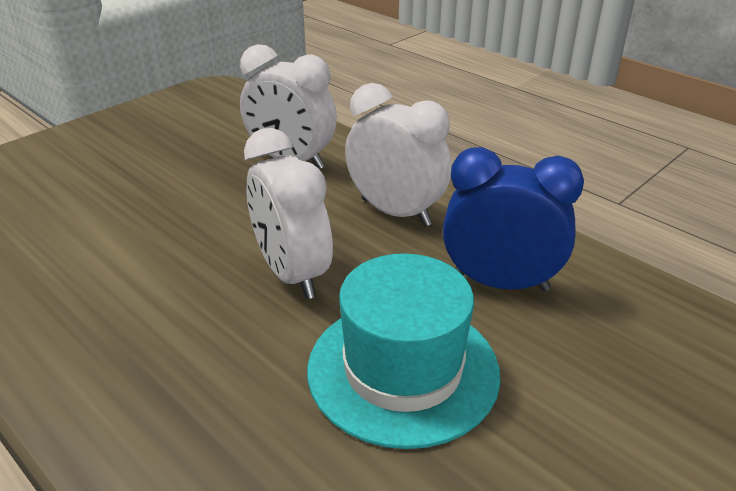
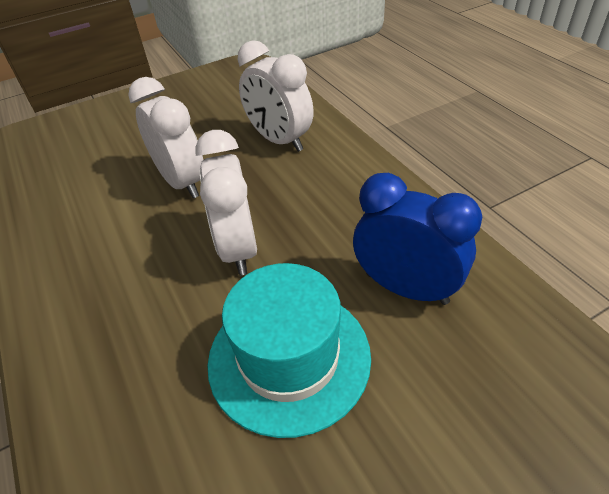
camera: 20 degrees right, 10 degrees up
(395, 212) = (344, 202): white clock -> white clock (182, 182)

